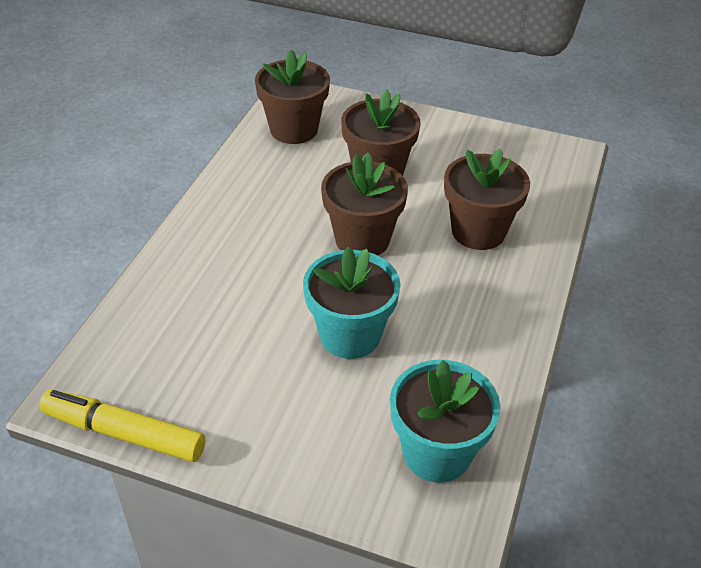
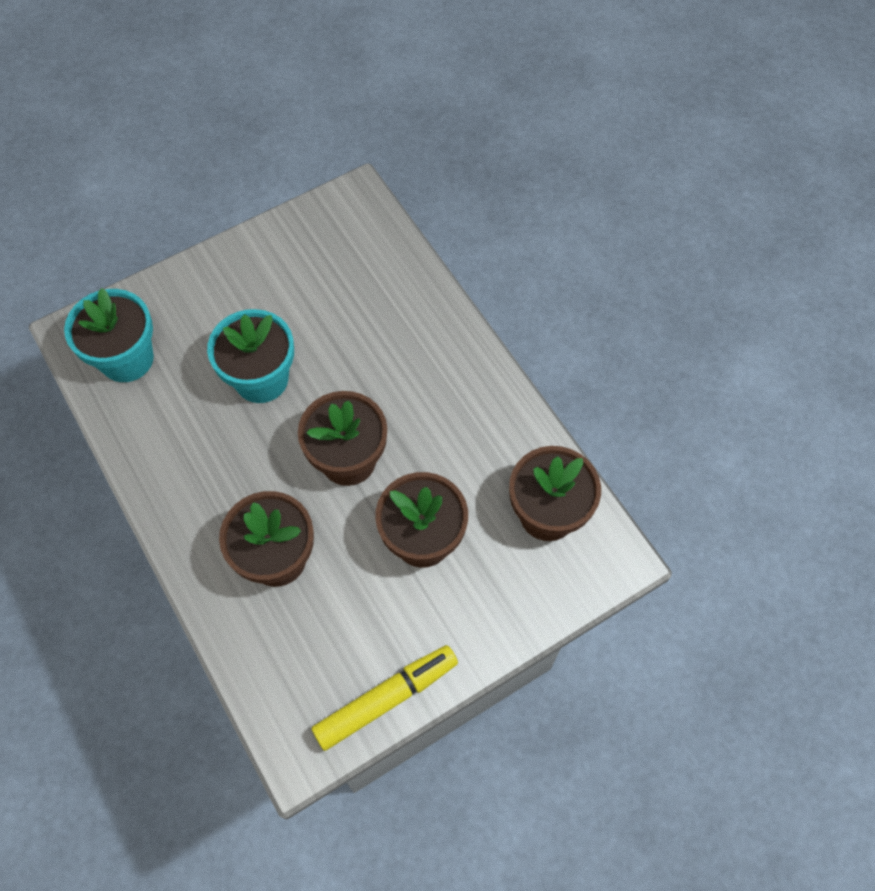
camera: 130 degrees right, 20 degrees up
(124, 433) = (302, 211): yellow marker -> yellow marker (386, 699)

